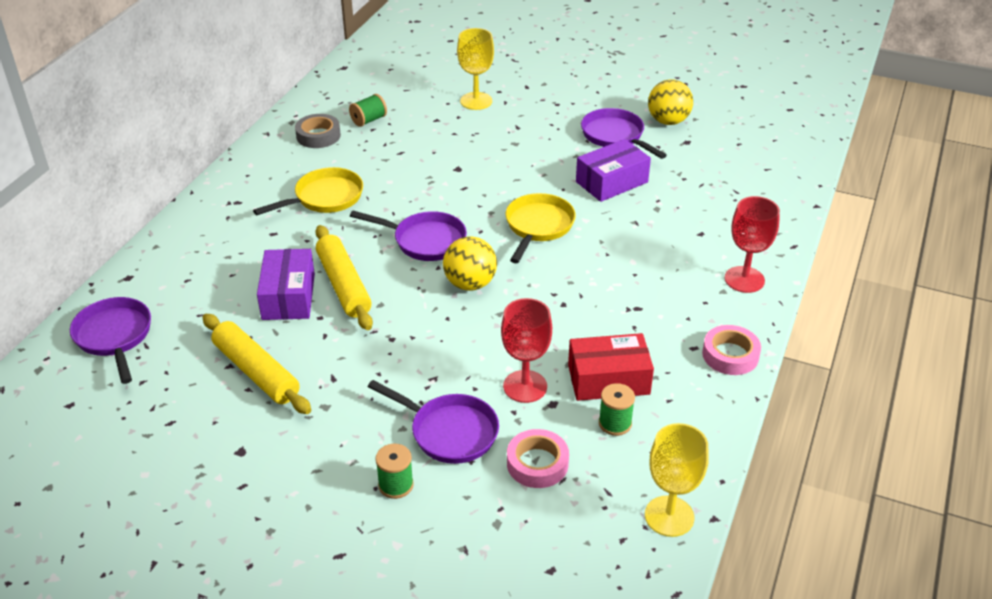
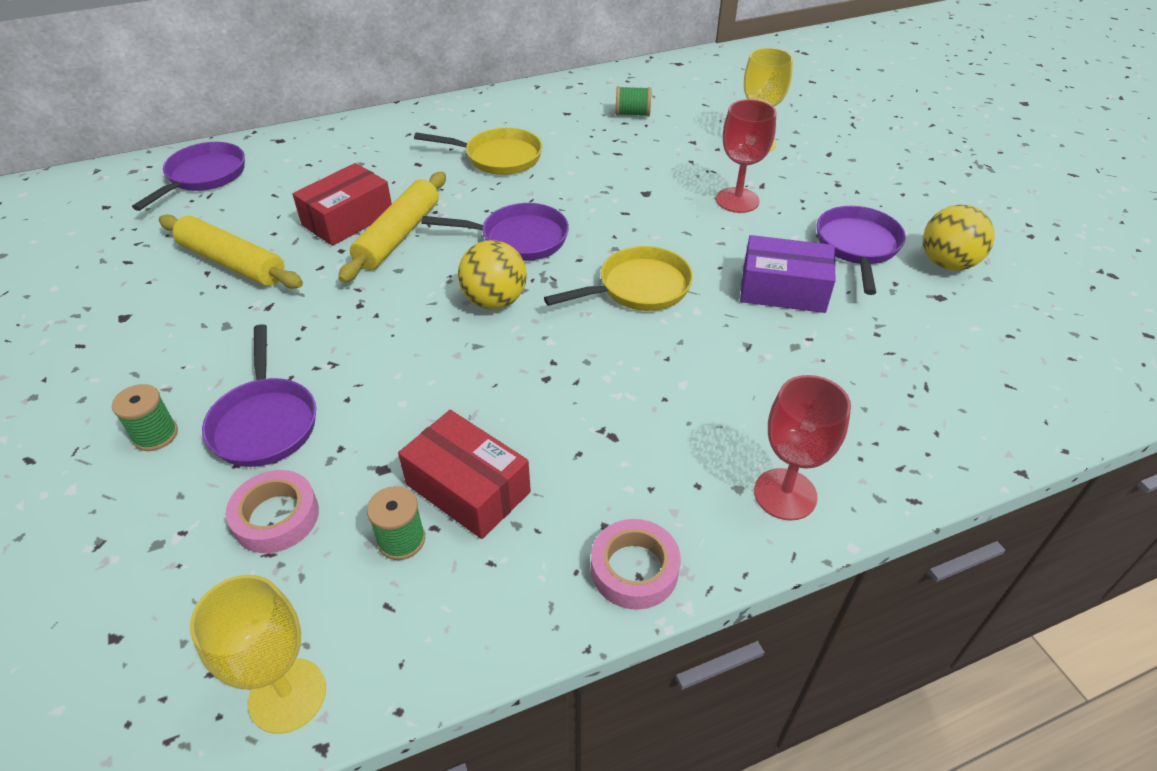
camera: 45 degrees right, 5 degrees up
(256, 372) = (232, 263): yellow rolling pin -> yellow rolling pin turned 60 degrees counterclockwise
(288, 296) = (348, 219): purple box -> red box
(318, 136) = (572, 106): grey tape -> none
(425, 241) = (518, 238): purple pan -> purple pan turned 60 degrees counterclockwise
(525, 386) = (387, 432): red goblet -> red goblet (737, 200)

